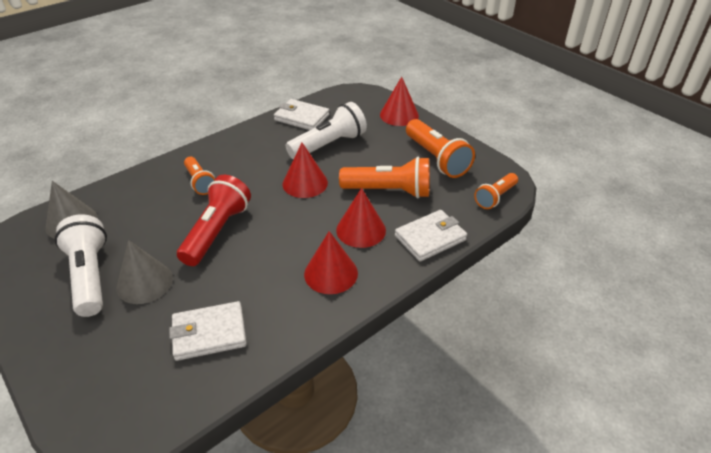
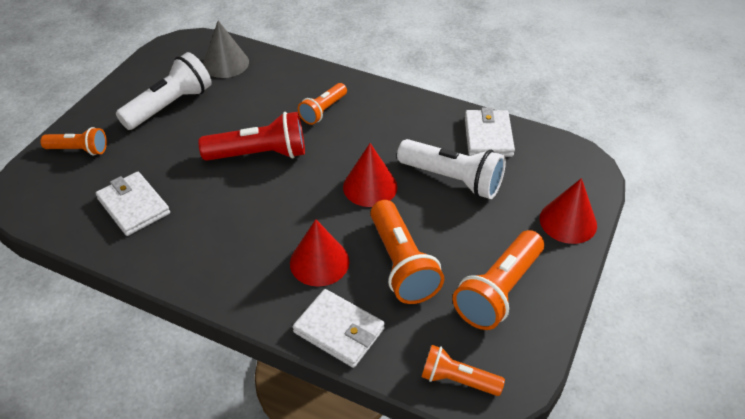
camera: 65 degrees right, 5 degrees up
(83, 365) = (79, 150): none -> orange flashlight
(144, 282) = (175, 140): grey cone -> none
(331, 273) = (241, 261): red cone -> none

